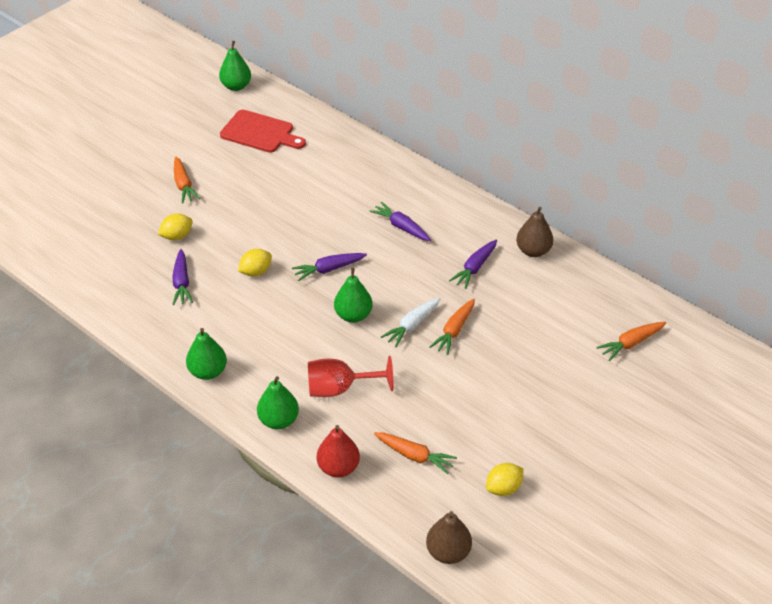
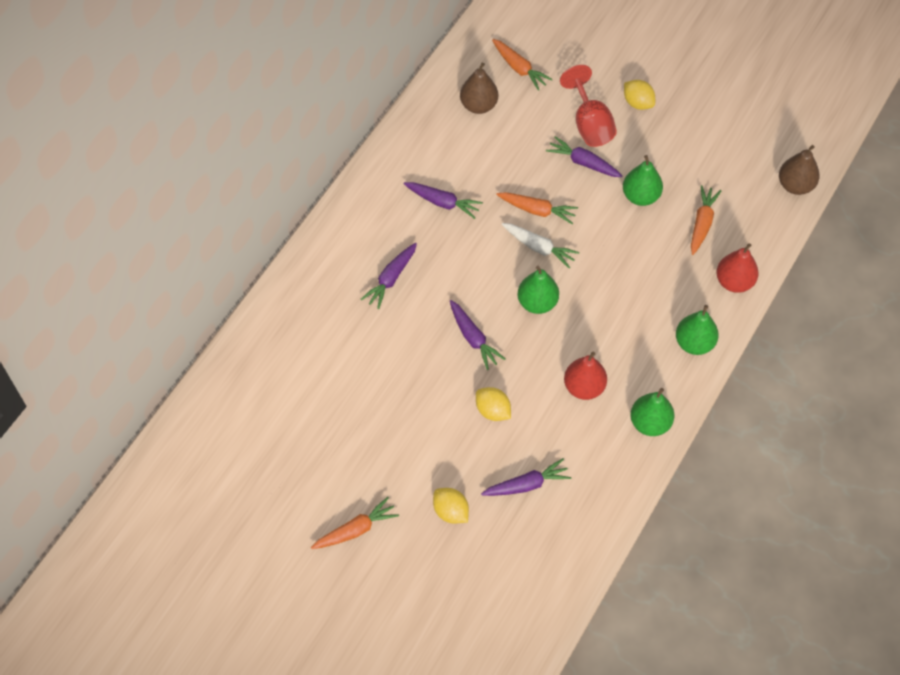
camera: 100 degrees left, 15 degrees up
(236, 86) = (139, 518): green pear -> green pear (640, 196)
(258, 333) = (584, 387): none -> red pear
(260, 133) = (238, 464): red cutting board -> none
(339, 388) = (639, 297): red goblet -> red goblet (589, 124)
(503, 488) = (716, 152): yellow lemon -> yellow lemon (637, 103)
(505, 374) = (583, 163): none -> purple carrot
(533, 251) = (406, 154): brown pear -> brown pear (478, 105)

